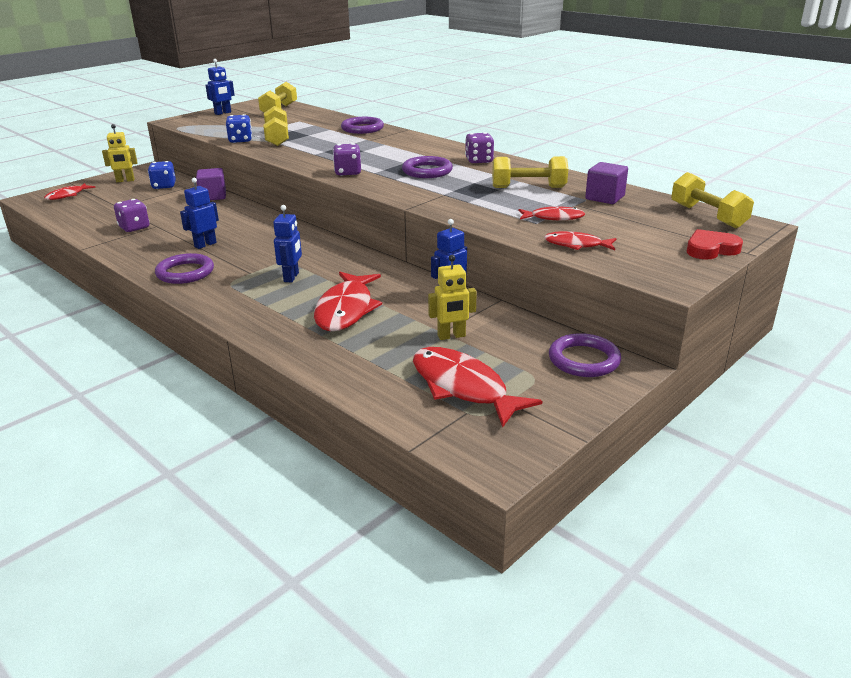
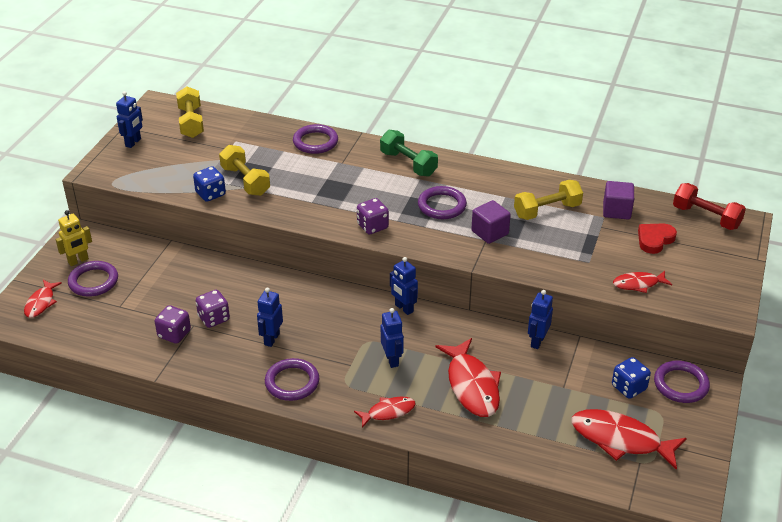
camera: 25 degrees left, 10 degrees up
(119, 192) = (93, 281): none -> purple ring
(164, 186) = (133, 259): blue dice -> blue dice (628, 388)
(213, 196) = (204, 263): purple cube -> purple cube (490, 232)
(344, 249) = (404, 308): none -> blue robot
(427, 147) = (408, 164): none -> green dumbbell
(451, 336) = (574, 390): yellow robot -> none
(479, 161) = (473, 176): purple dice -> purple dice (214, 318)
(553, 218) = (597, 251): red fish -> red fish (388, 412)
(707, 216) = (706, 217): yellow dumbbell -> red dumbbell
(710, 249) = (732, 262): red heart -> red heart (654, 240)

